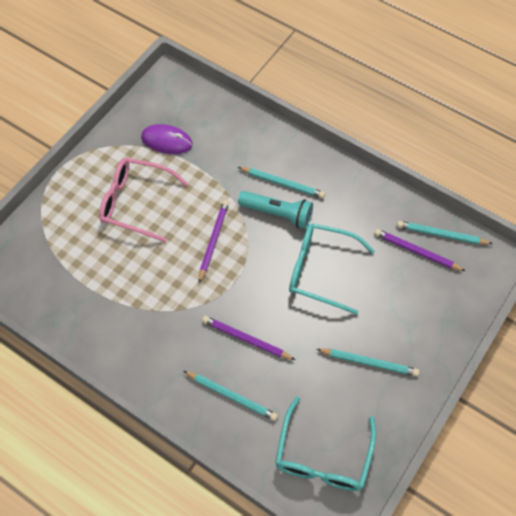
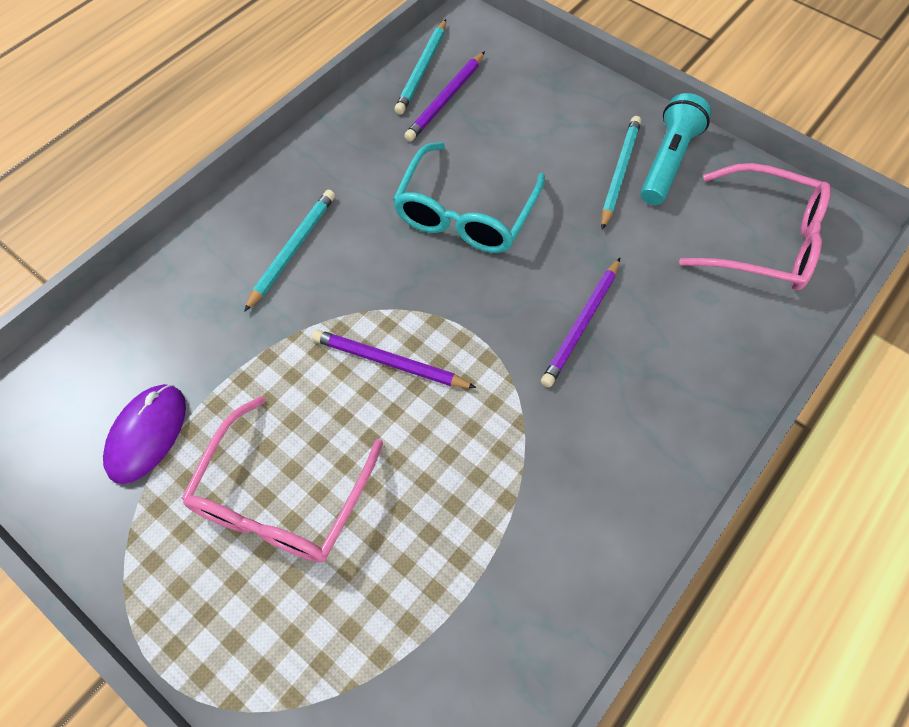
camera: 85 degrees left, 0 degrees up
(231, 396) = (681, 352): turquoise pencil -> none
(277, 214) = (351, 261): turquoise flashlight -> turquoise flashlight (668, 161)
(323, 456) = (765, 241): turquoise glasses -> pink glasses

